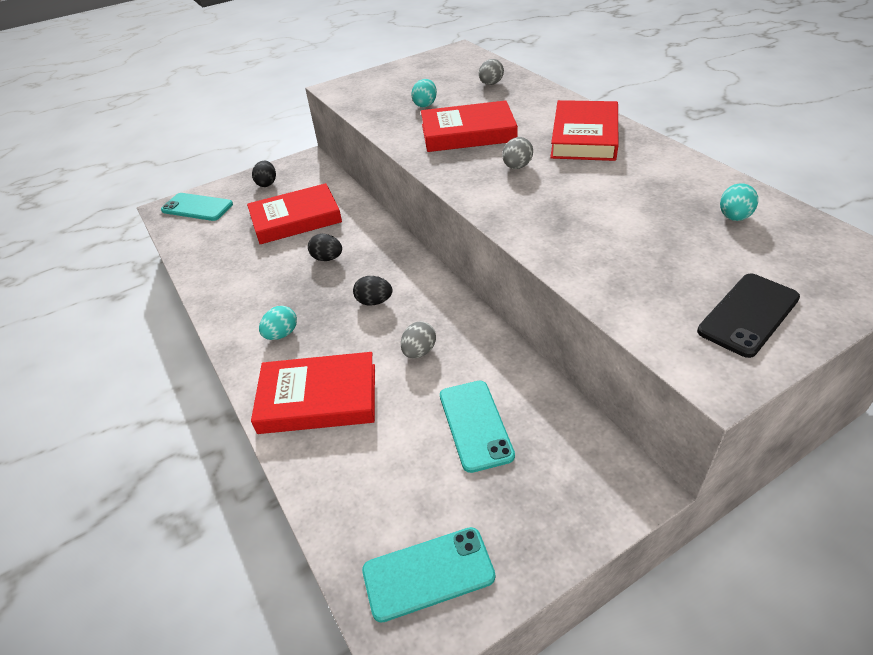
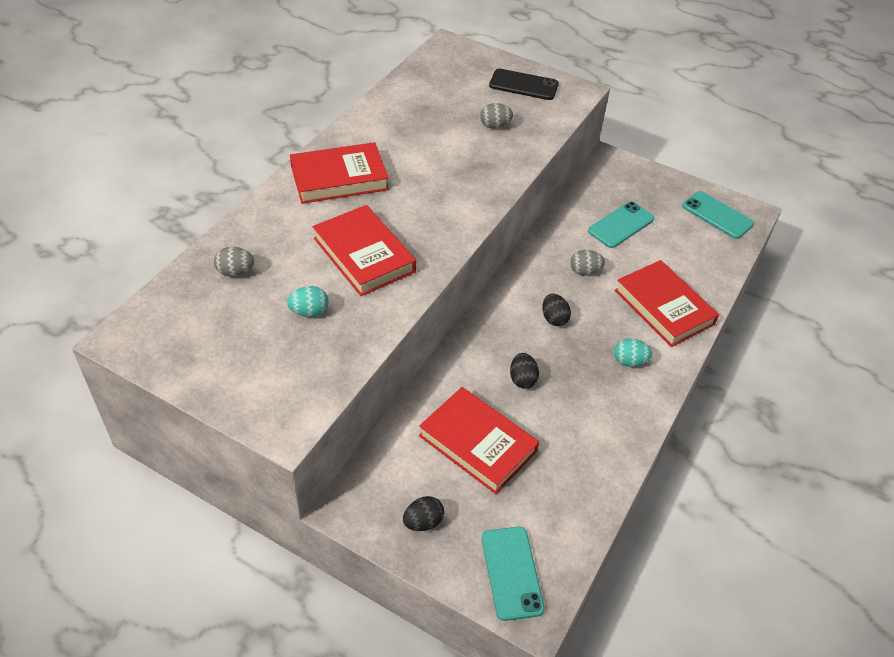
camera: 125 degrees left, 5 degrees up
(517, 167) = (413, 206): grey egg -> grey egg (495, 126)
(734, 217) = (427, 95): turquoise egg -> none

